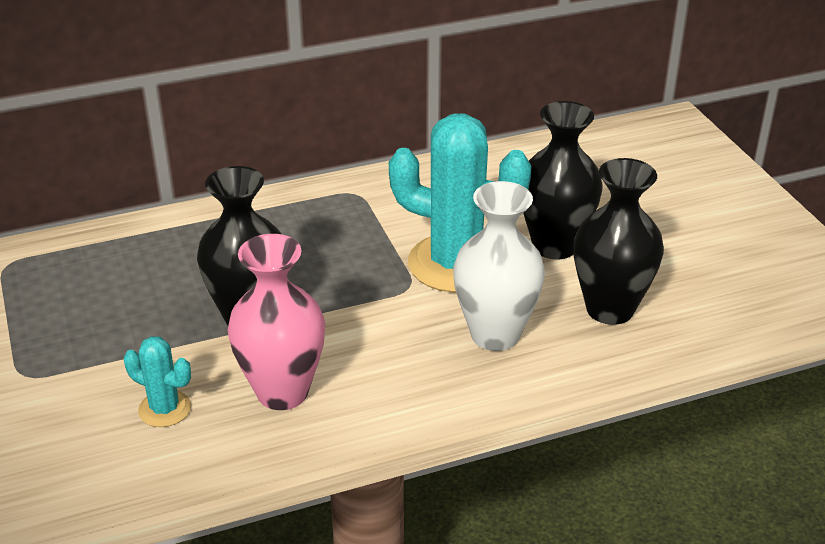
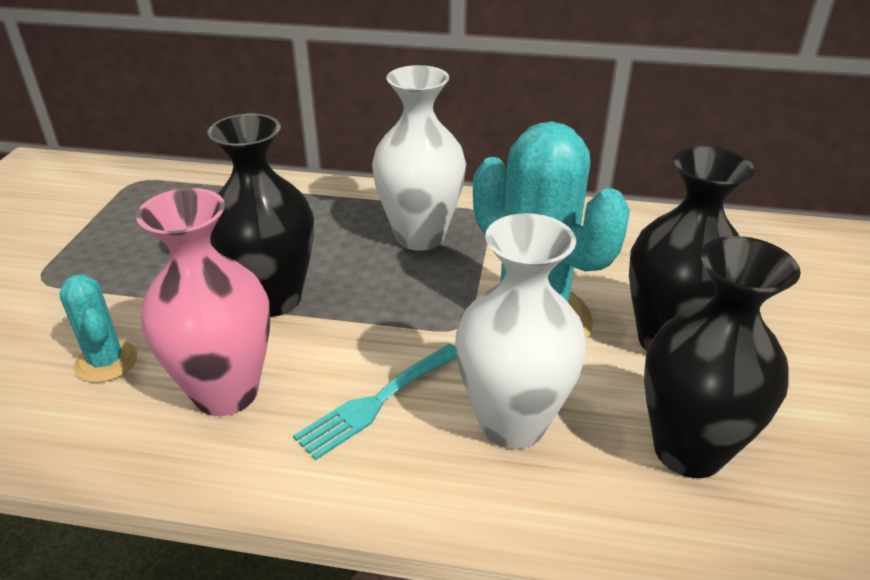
camera: 30 degrees right, 0 degrees up
(319, 230) = (420, 236): none -> white vase
(396, 356) = (376, 402): none -> turquoise fork

